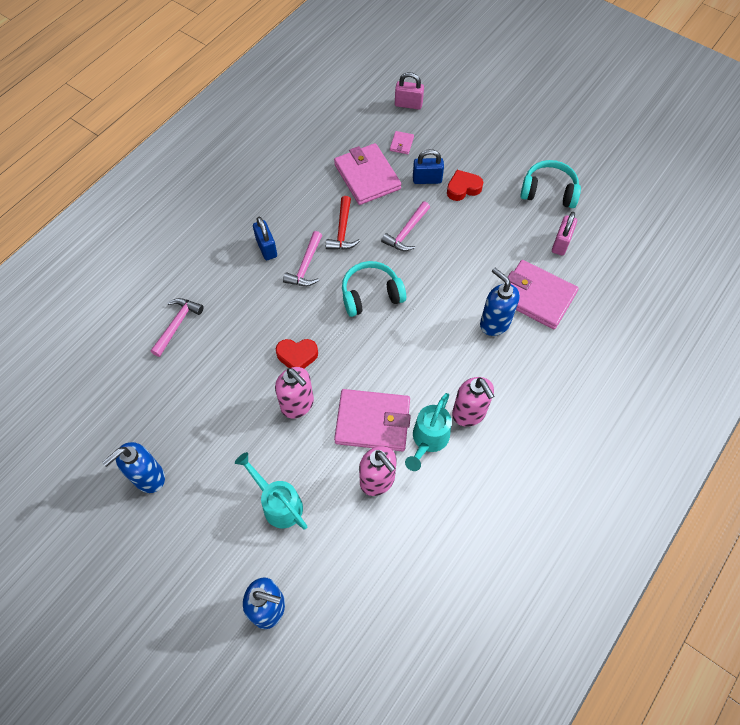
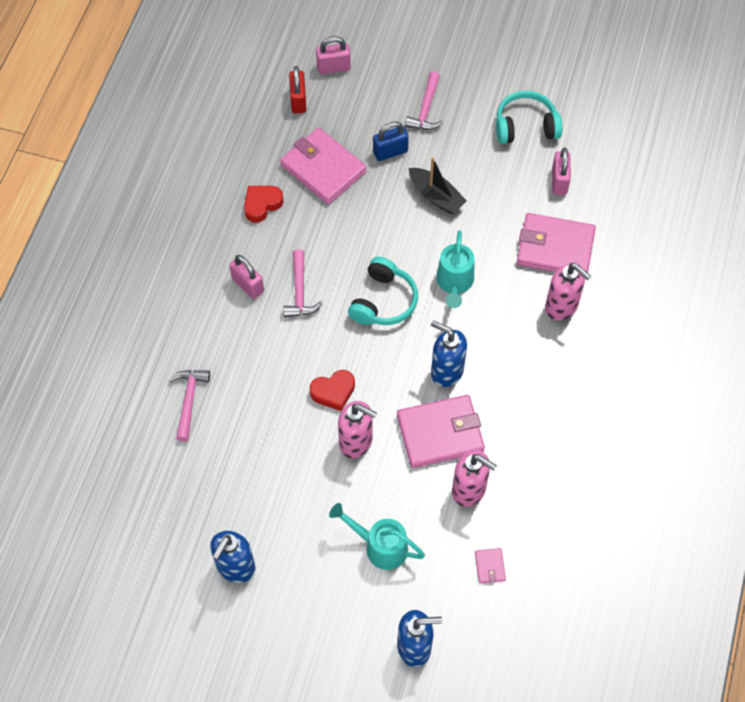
camera: 20 degrees left, 0 degrees up
(266, 248) = (248, 285): blue padlock -> pink padlock
(342, 230) = (322, 239): red hammer -> none
(370, 121) = (298, 101): none -> red padlock
(371, 295) = (383, 301): turquoise headphones -> turquoise headphones turned 150 degrees clockwise
(401, 144) = (345, 118): pink wallet -> pink wallet (490, 566)
(406, 232) = (392, 219): pink hammer -> pink hammer (425, 109)
(428, 439) = (503, 432): turquoise watering can -> turquoise watering can (454, 283)
(450, 225) = (436, 196): none -> black boat
(463, 188) = (433, 150): red heart -> red heart (262, 204)
(469, 414) = (533, 392): pink soap dispenser -> pink soap dispenser (561, 307)
(494, 323) = (523, 290): blue soap dispenser -> blue soap dispenser (446, 371)

